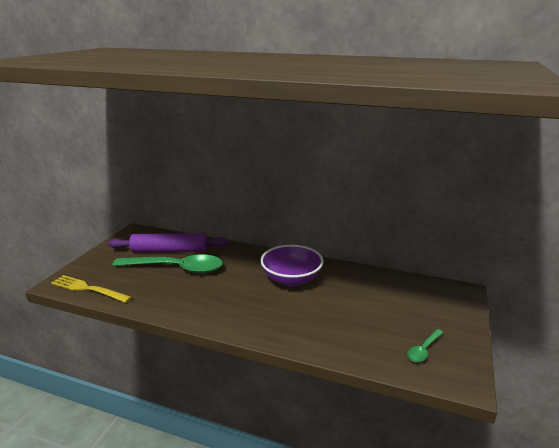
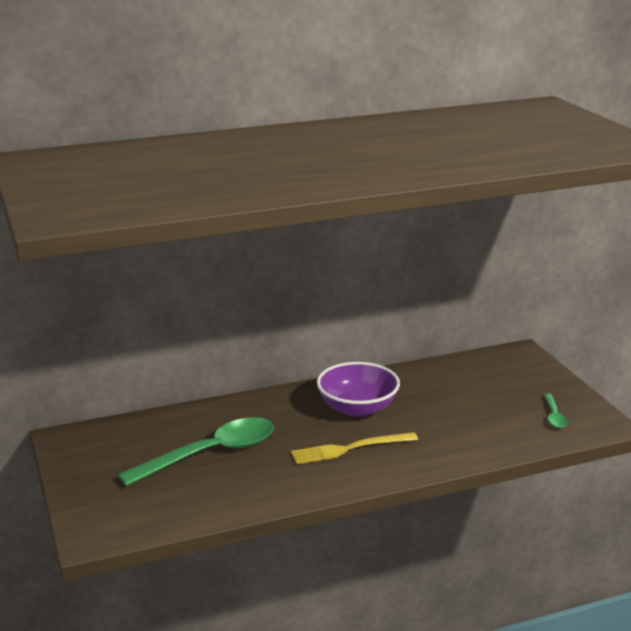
camera: 40 degrees left, 0 degrees up
(89, 289) = (145, 523): yellow fork -> yellow fork (350, 448)
(169, 250) = (161, 439): purple rolling pin -> none

